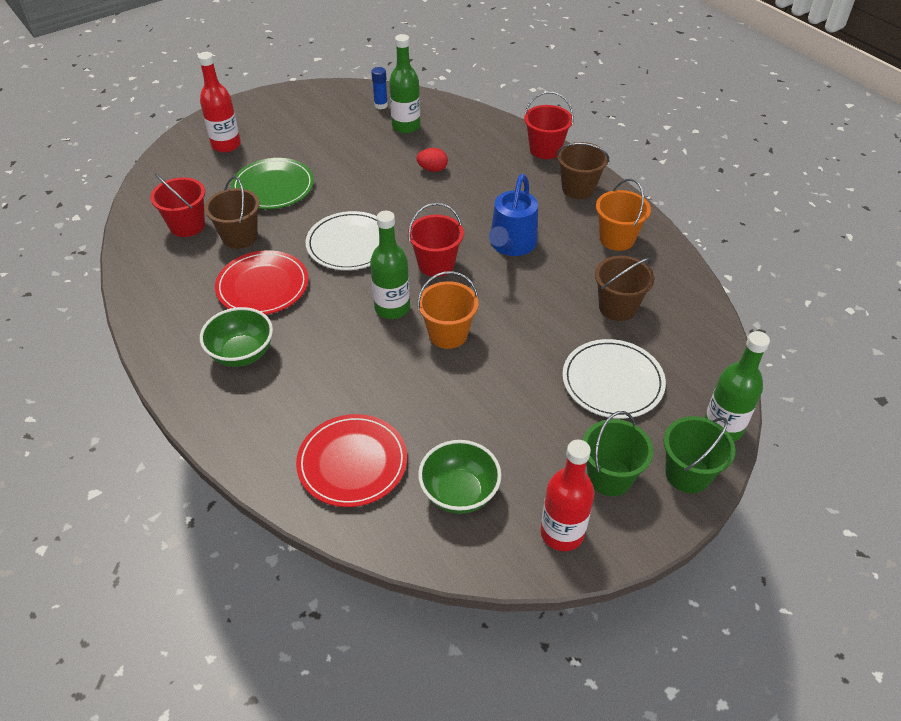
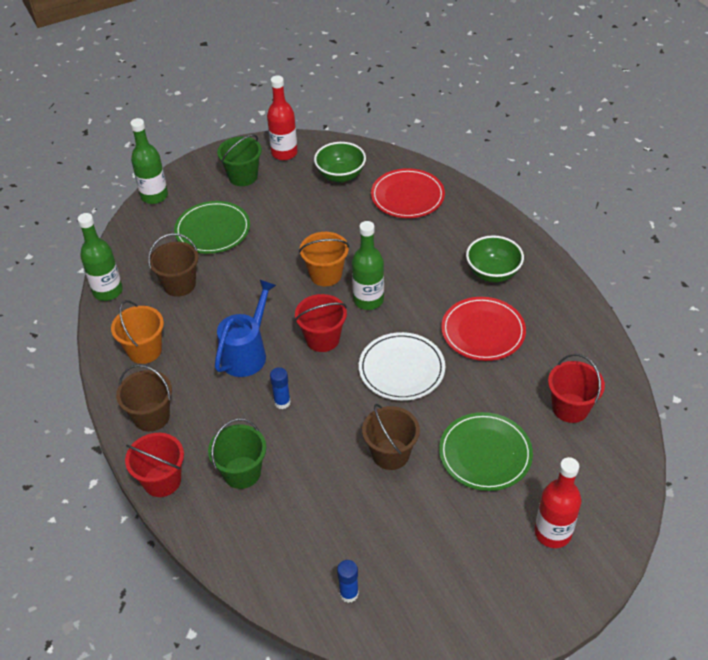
camera: 170 degrees left, 0 degrees up
(239, 237) = (512, 388): brown bucket -> brown bucket (390, 454)
(406, 126) = (321, 543): green bottle -> green bottle (108, 291)
(432, 169) = (302, 462): red egg -> none
(462, 208) = (282, 402): none -> blue glue stick
(612, 381) = (212, 230): white plate -> green plate
(688, 474) = (193, 174): green bucket -> green bucket (242, 472)

